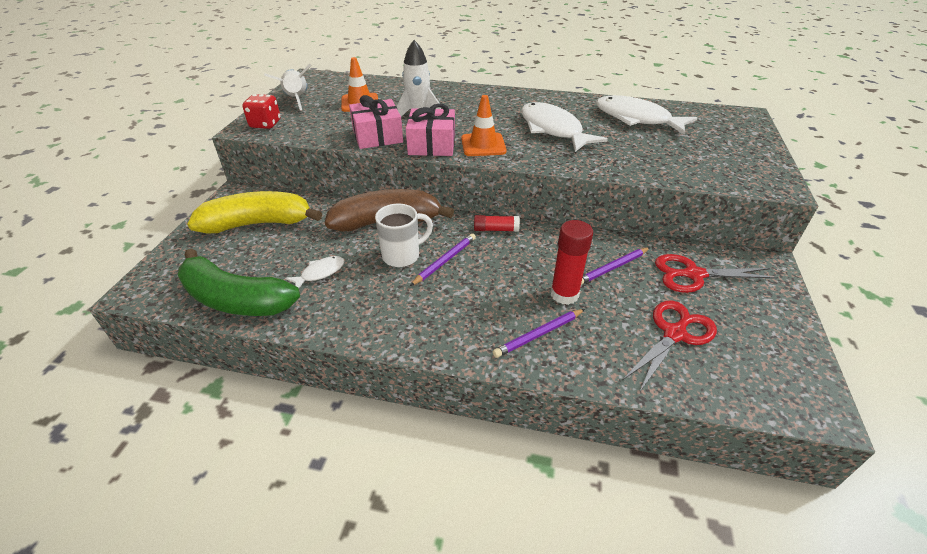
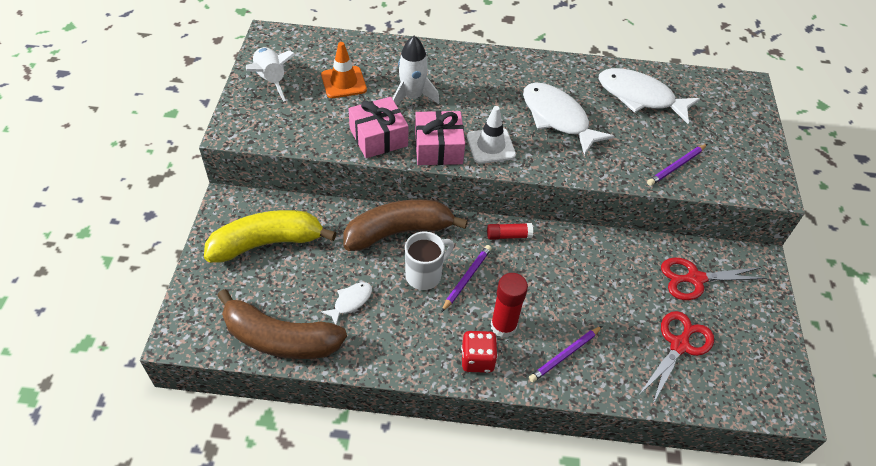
camera: 10 degrees left, 10 degrees up
(235, 299) = (280, 339): green banana -> brown banana
(265, 124) = (251, 123): red dice -> red dice (477, 359)
(483, 145) = (490, 146): orange traffic cone -> white traffic cone
(564, 294) = (582, 310): red glue stick -> red glue stick (503, 326)
(612, 268) = (622, 276): purple pencil -> purple pencil (676, 166)

